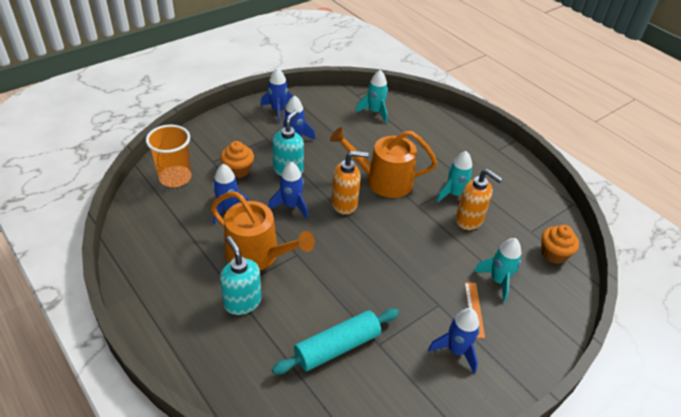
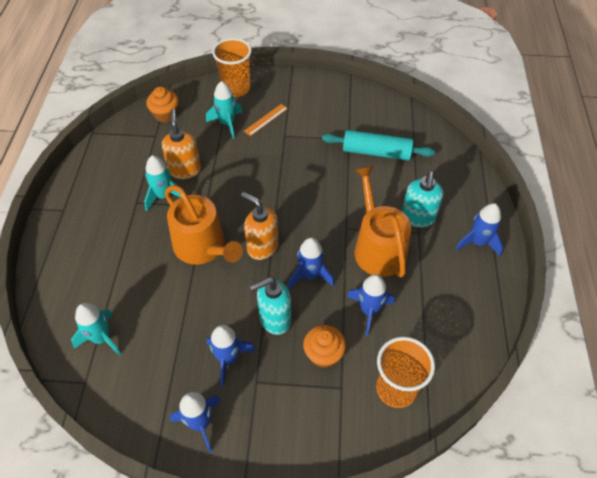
camera: 135 degrees left, 10 degrees up
(456, 350) = (306, 109): blue rocket -> blue rocket (478, 242)
(545, 325) = (236, 88): none -> orange cup

